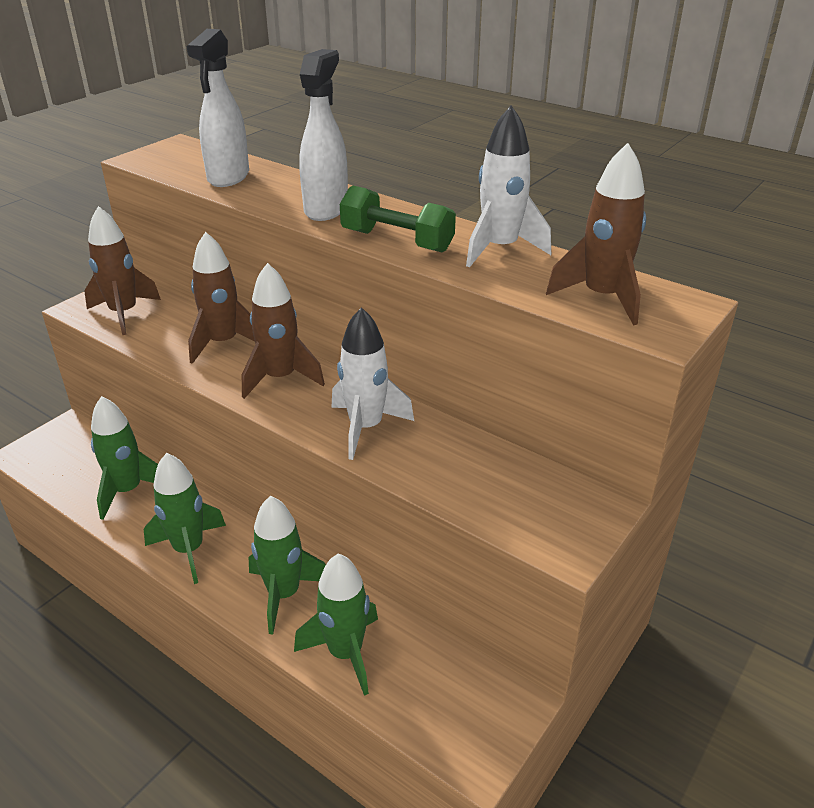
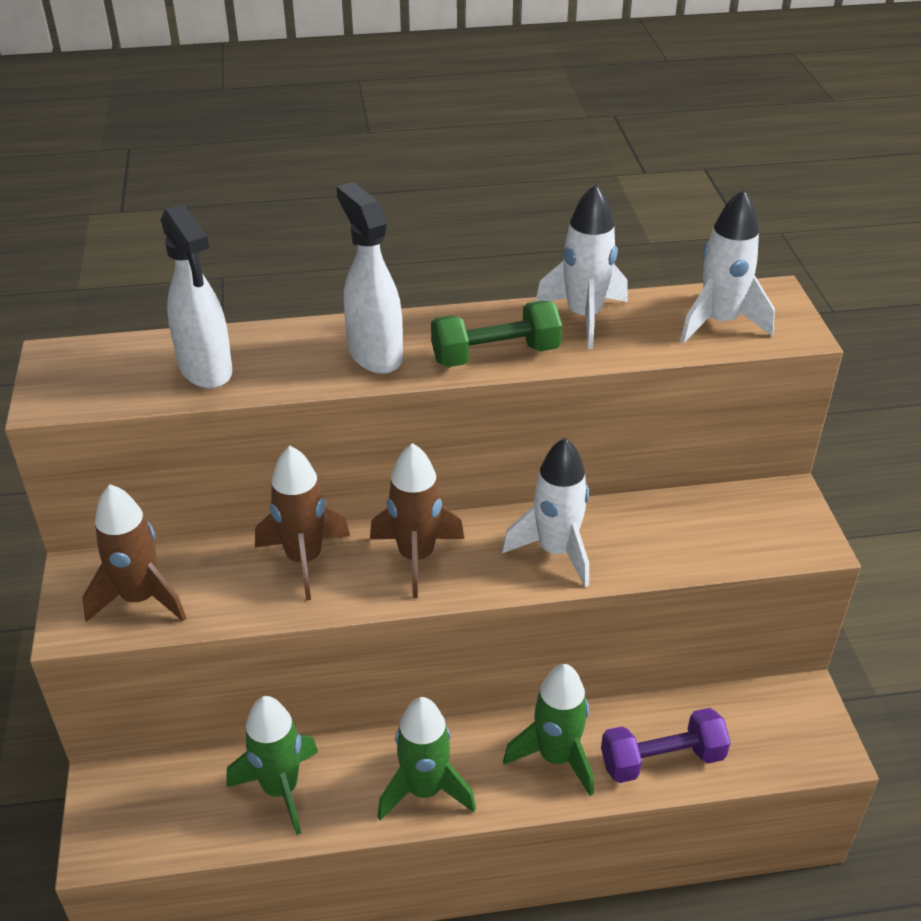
camera: 45 degrees left, 5 degrees up
(345, 653) = (662, 759): green rocket -> purple dumbbell
(602, 297) = (719, 322): brown rocket -> white rocket

